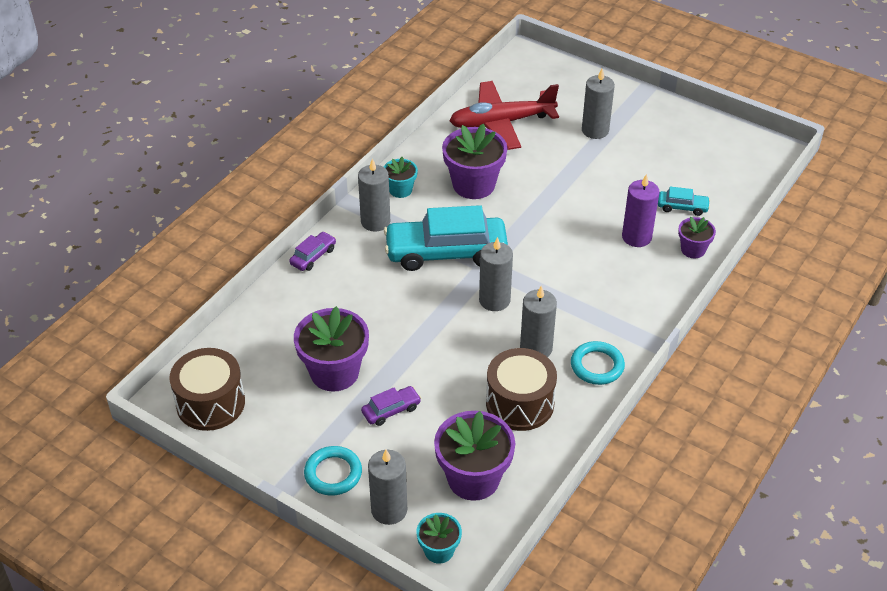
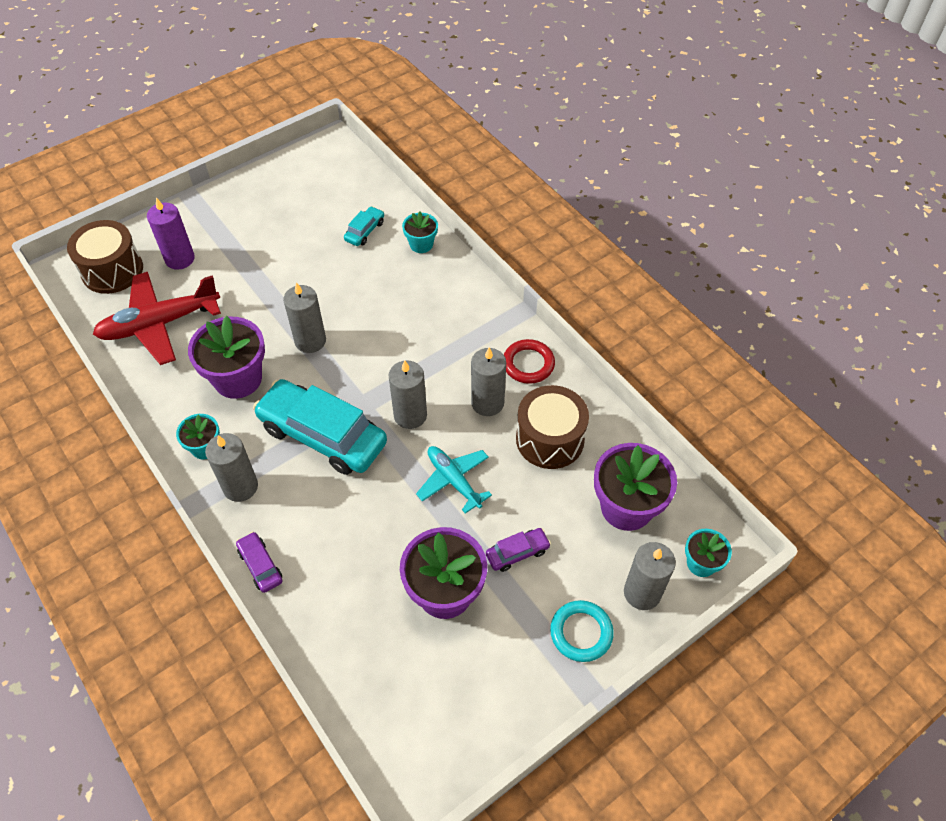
camera: 70 degrees left, 10 degrees up
(210, 403) = (437, 739): brown drum -> brown drum (112, 270)
(391, 410) = (517, 553): purple car -> purple car turned 75 degrees clockwise
(443, 348) = (454, 480): none -> turquoise plane
(446, 252) = (323, 435): turquoise car -> turquoise car turned 105 degrees clockwise
(501, 123) = (159, 324): red plane -> red plane turned 60 degrees clockwise
(595, 130) = (222, 254): grey candle -> grey candle (310, 341)
(597, 366) = (528, 364): turquoise ring -> red ring
(636, 237) = (384, 277): purple candle -> purple candle (180, 259)
(693, 250) = (421, 244): purple flower pot -> turquoise flower pot

